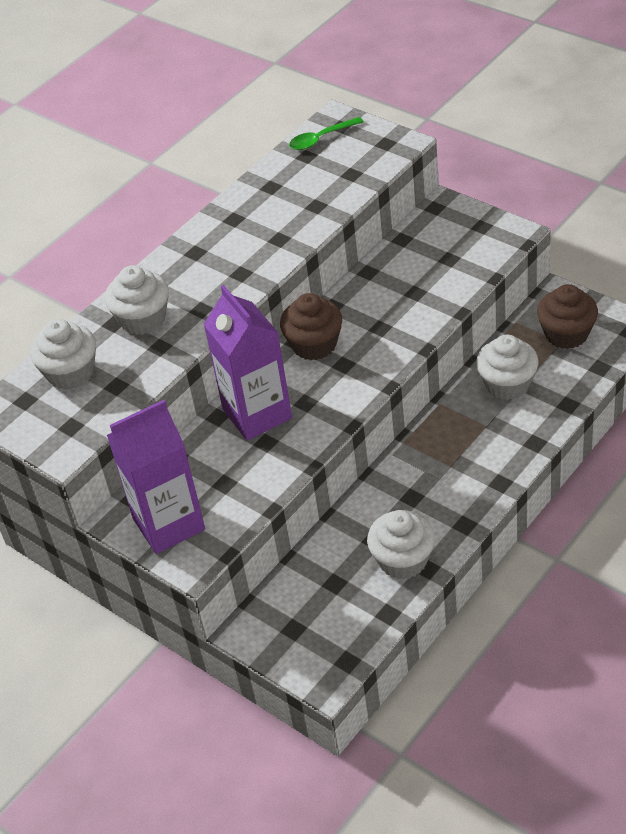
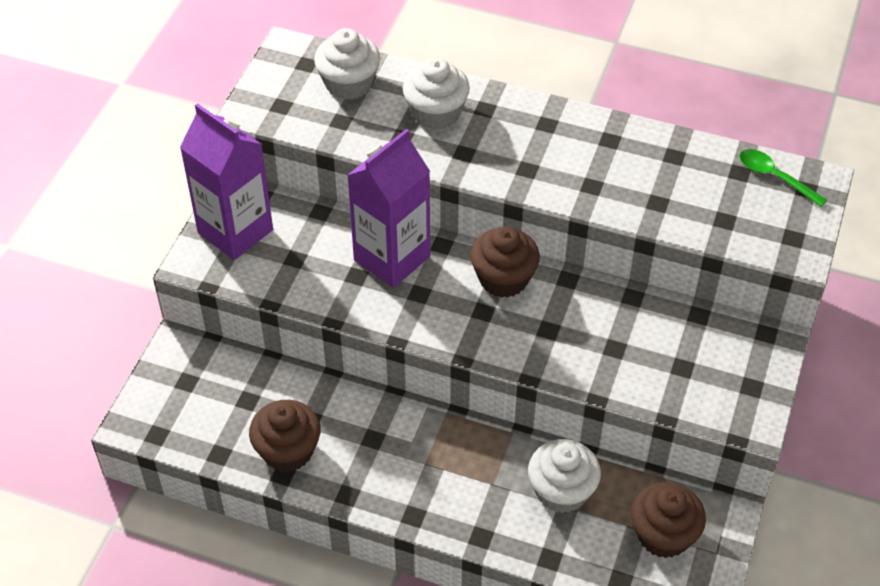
camera: 65 degrees right, 5 degrees up
(403, 560) = (287, 450): white cupcake -> brown cupcake

